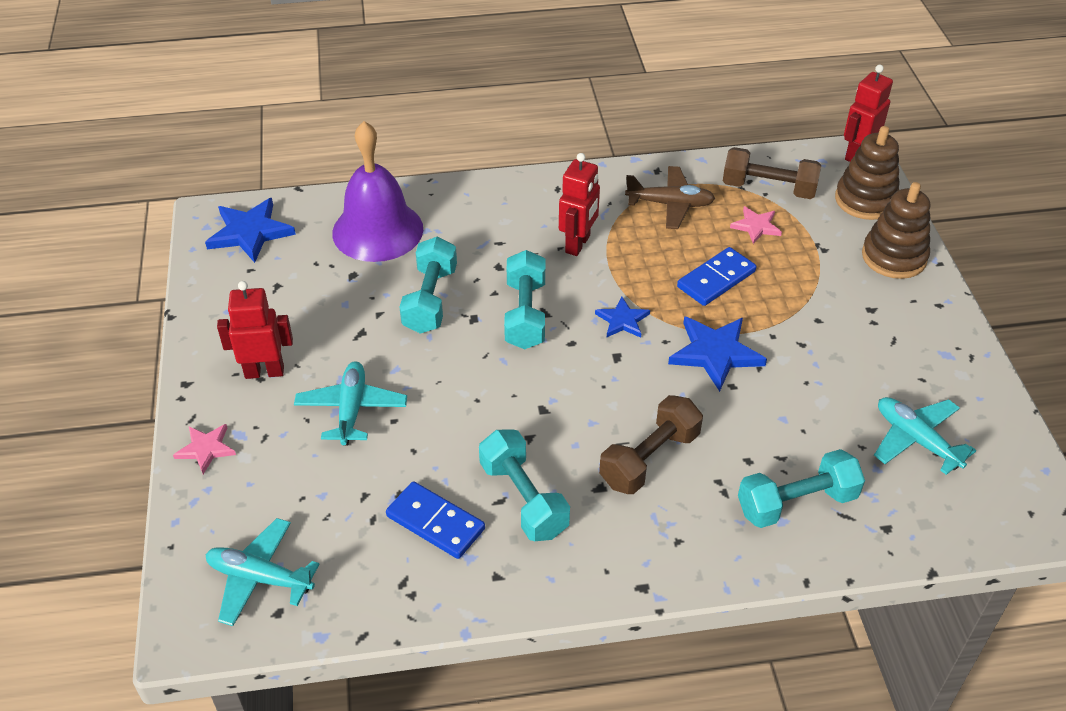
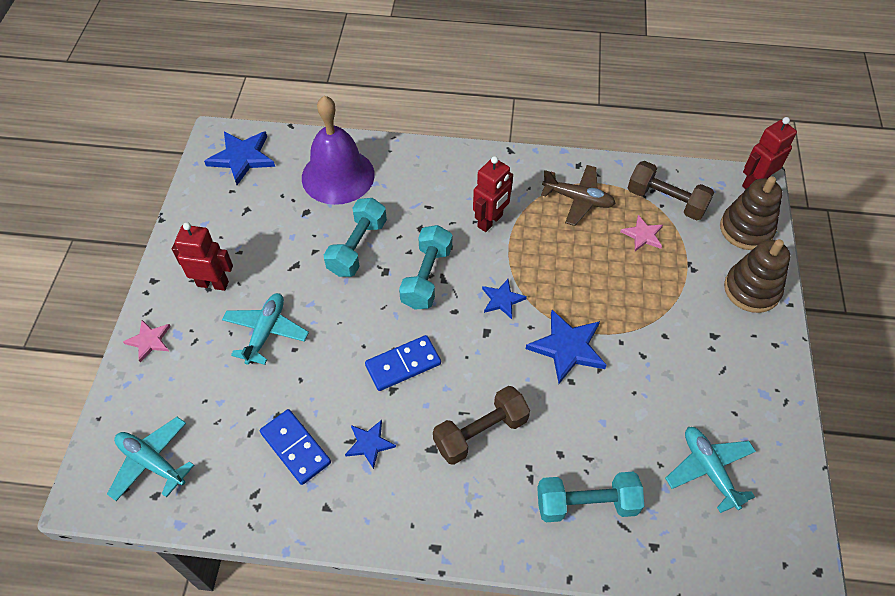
camera: 15 degrees right, 10 degrees up
(523, 499) = (369, 444): turquoise dumbbell -> blue star
(716, 279) = (592, 278): blue domino -> blue domino (403, 364)

